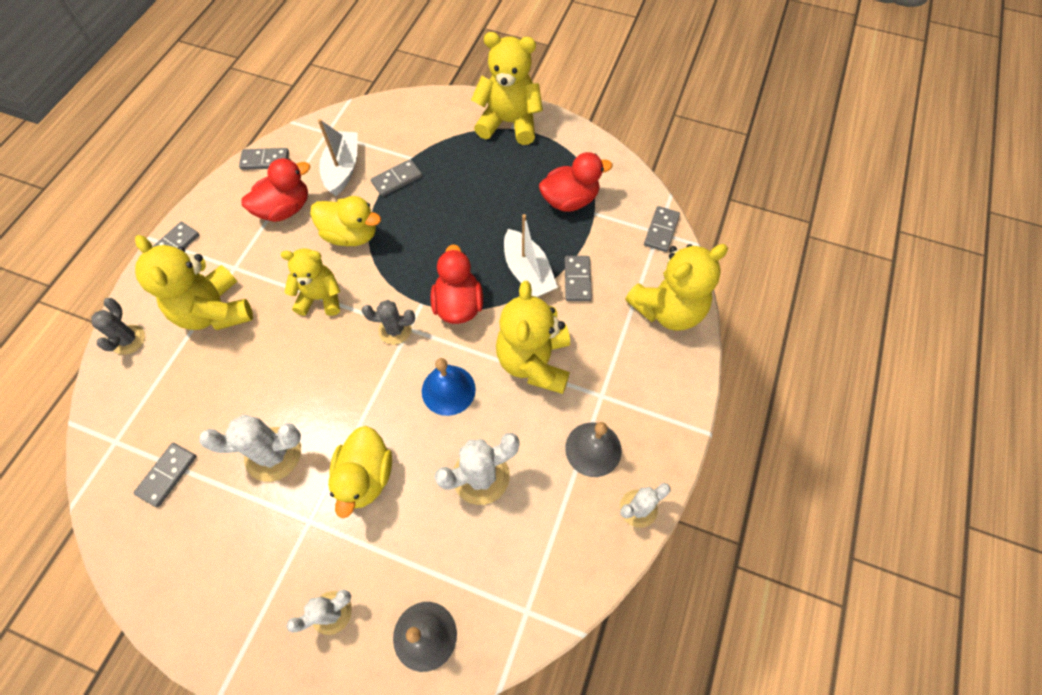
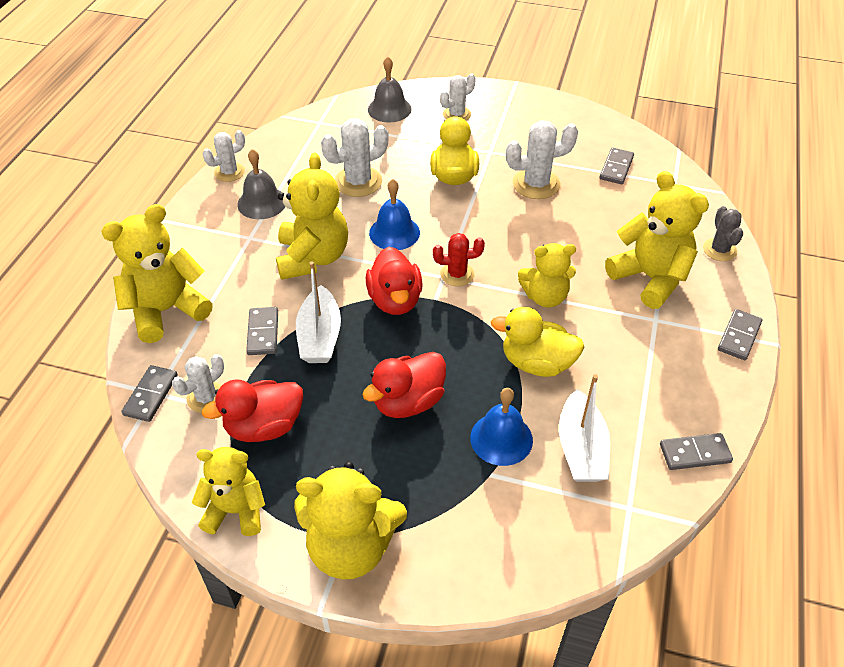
camera: 175 degrees right, 15 degrees down
(285, 209) = (632, 388): red duck -> red duck (408, 402)
(395, 330) = (457, 274): grey cactus -> red cactus
(397, 179) = (501, 438): grey domino -> blue bell
(528, 272) = (320, 336): white boat -> white boat turned 150 degrees counterclockwise
(584, 147) = (236, 511): none -> yellow teddy bear
(617, 225) = (206, 397): none -> white cactus

